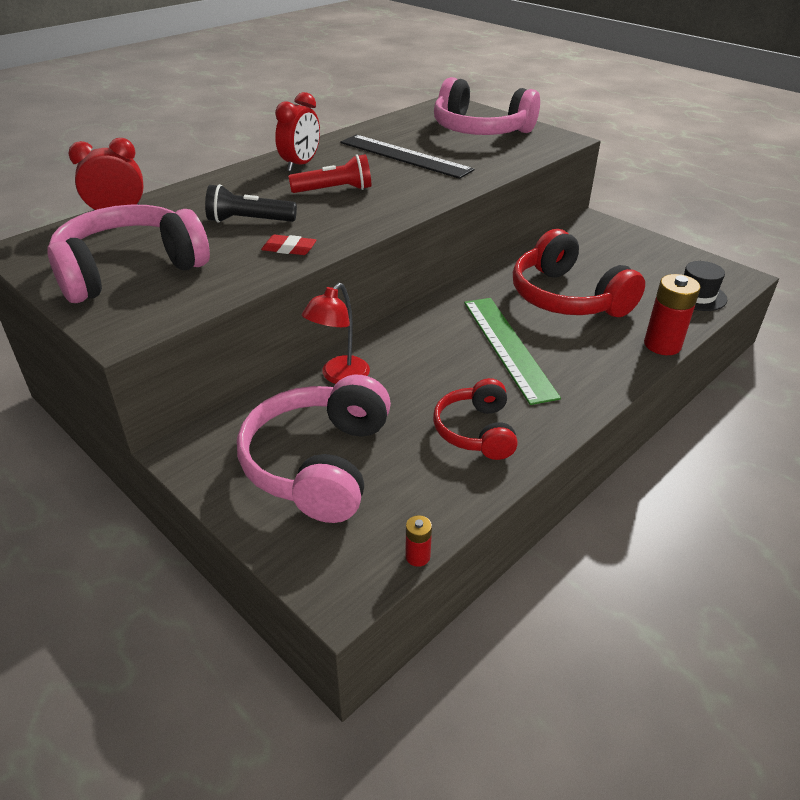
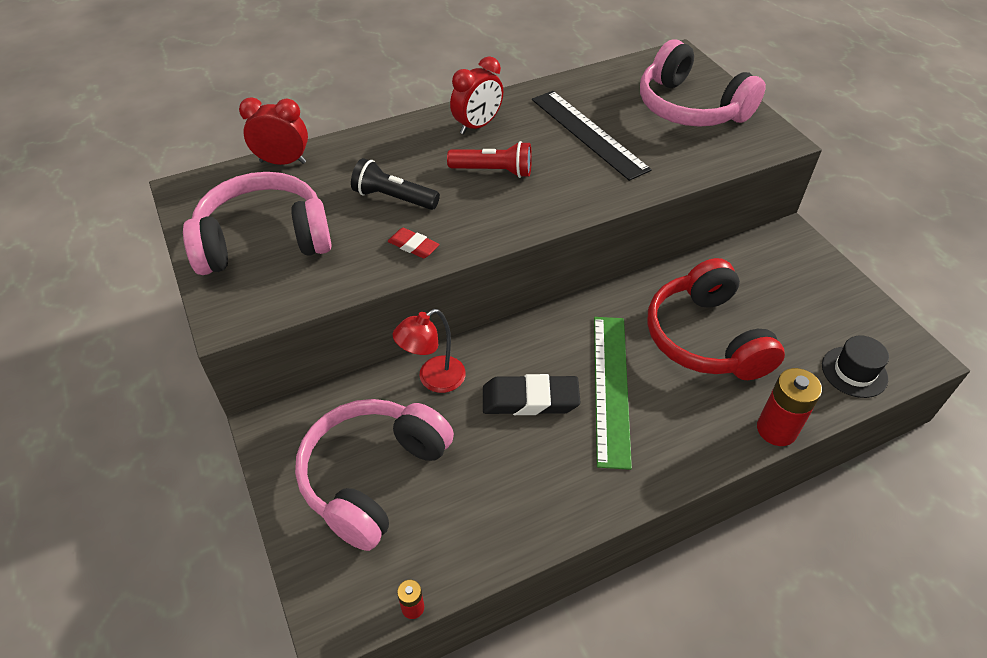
camera: 20 degrees right, 10 degrees up
(440, 371) = (530, 400): none -> black eraser
(476, 431) = (530, 483): red headphones -> none

